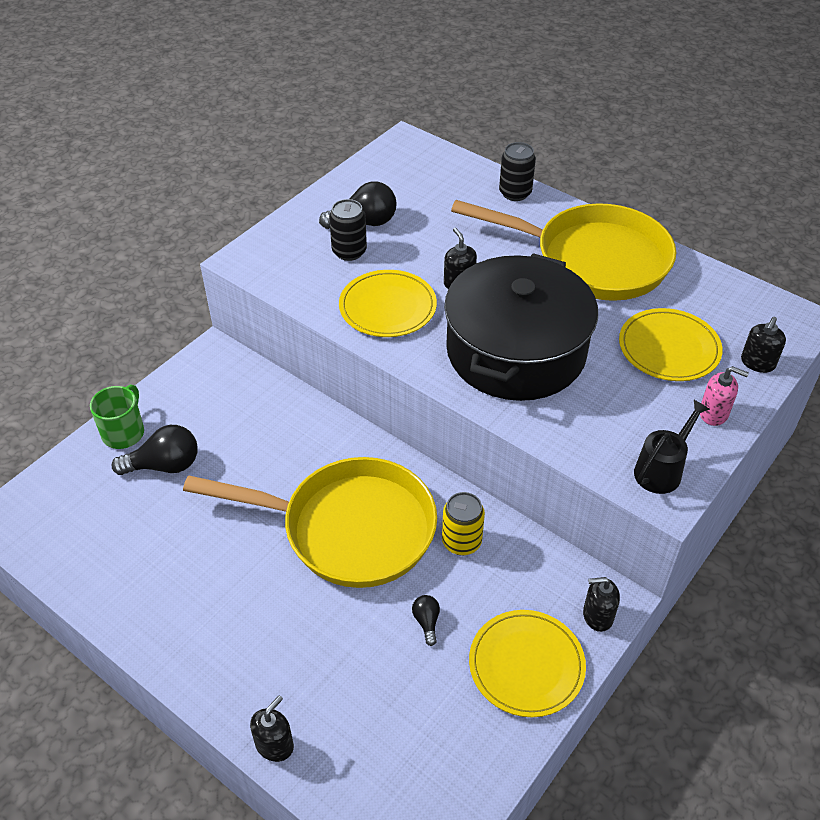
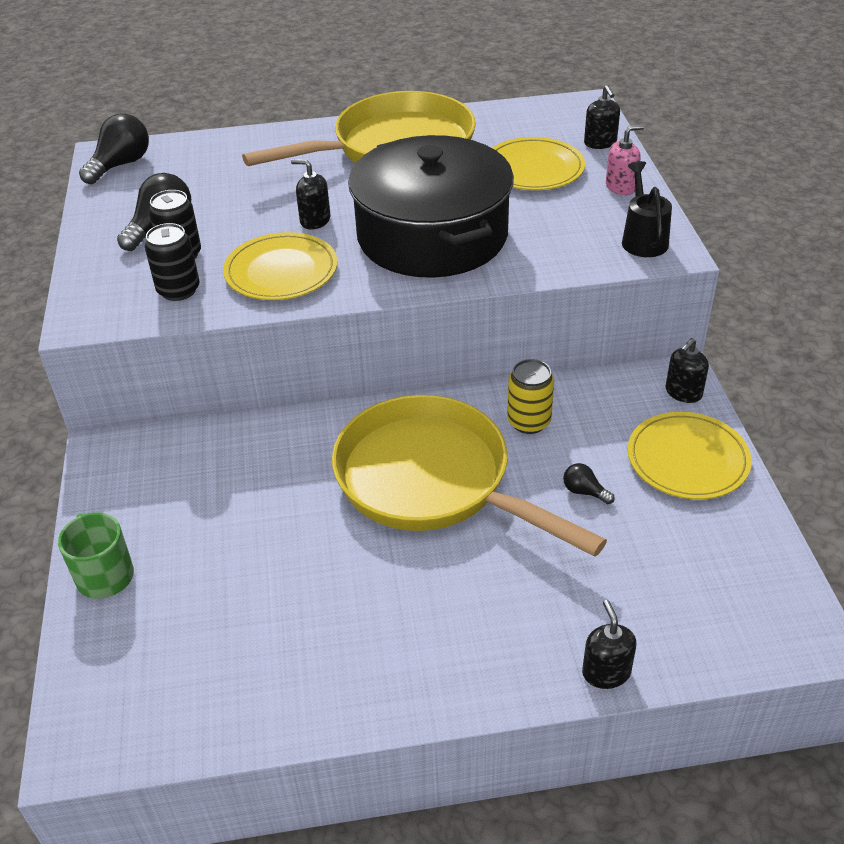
camera: 45 degrees left, 5 degrees down
(164, 465) = (190, 567): black light bulb -> black light bulb (121, 165)
(349, 528) = (432, 481): yellow pan -> yellow pan turned 105 degrees counterclockwise
(515, 193) = (264, 139): black can -> black can (178, 290)

